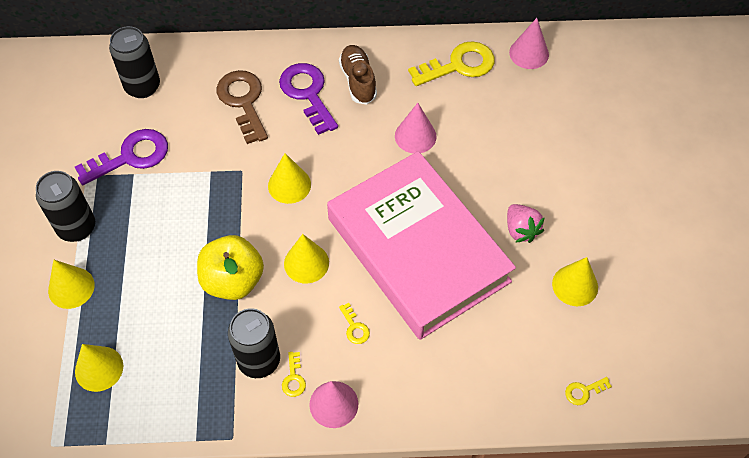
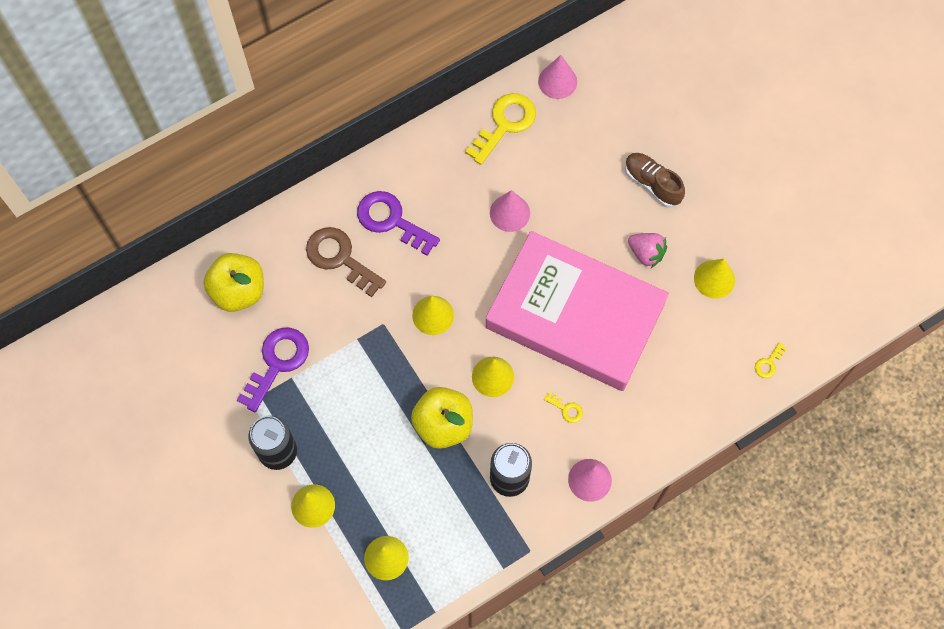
camera: 30 degrees left, 10 degrees up
(142, 86) = (238, 291): black can -> yellow apple
(293, 378) = (546, 477): yellow key -> none
(358, 81) = (427, 185): brown shoe -> brown shoe (652, 184)

